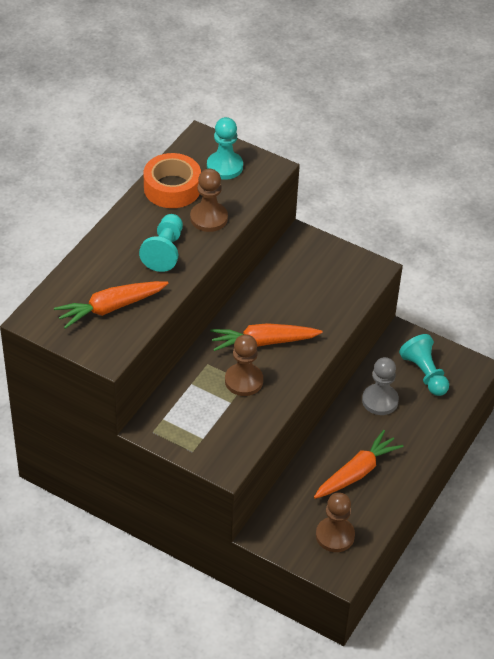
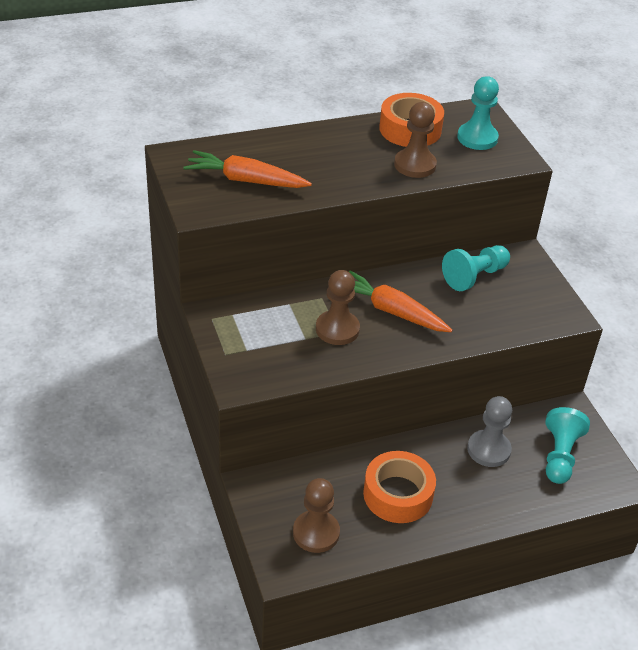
camera: 40 degrees right, 5 degrees down
(164, 251) = (345, 167): turquoise pawn -> turquoise pawn (474, 276)
(356, 472) = (398, 494): orange carrot -> orange tape

